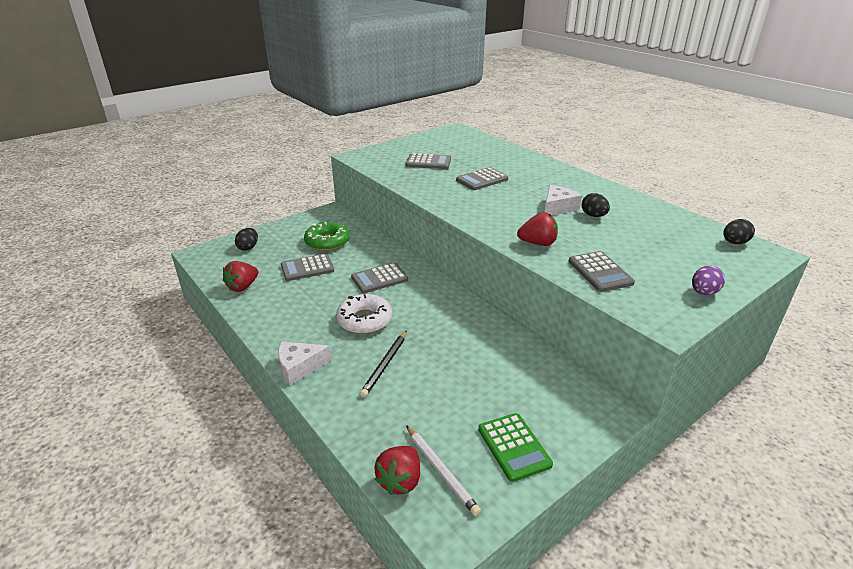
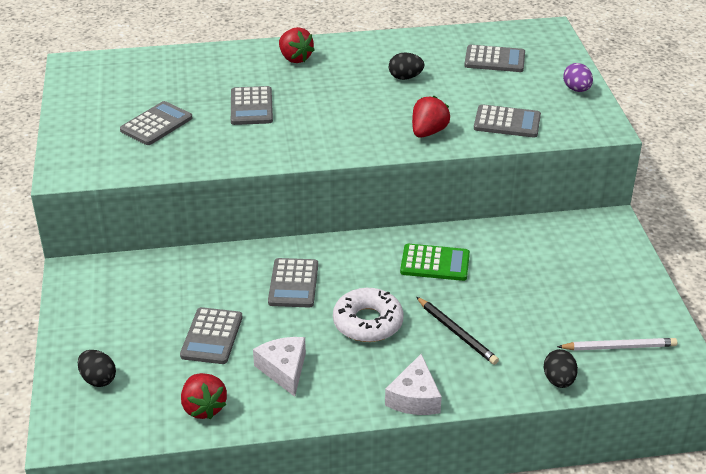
camera: 60 degrees left, 5 degrees up
(327, 242) = (161, 300): green donut -> none
(400, 481) = (616, 375): red strawberry -> red strawberry (295, 58)
(514, 447) = (617, 295): green calculator -> green calculator (435, 263)
(557, 208) = (368, 89): white cheese -> white cheese (284, 370)
(679, 242) = (494, 60): none -> grey calculator
(734, 243) = (518, 35): black egg -> black egg (558, 380)

